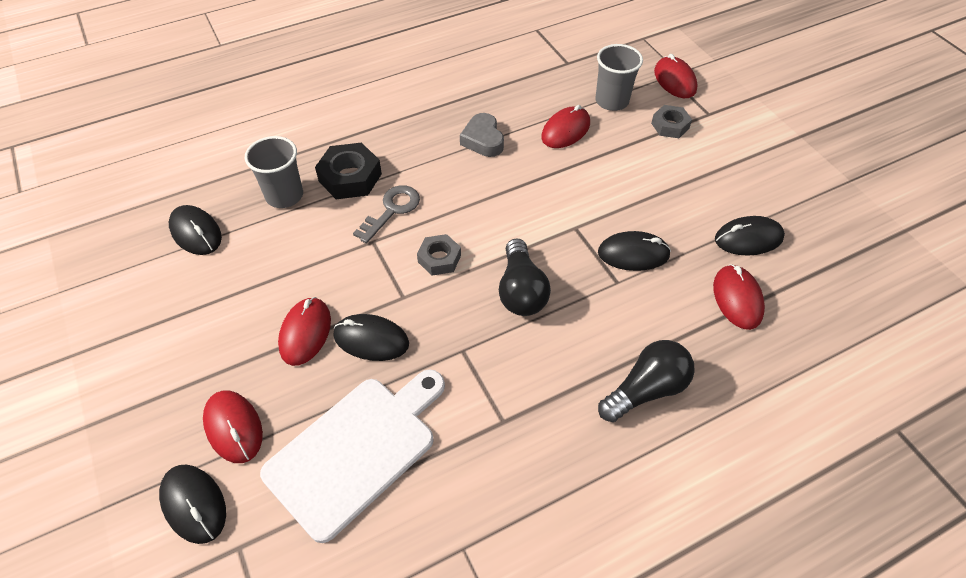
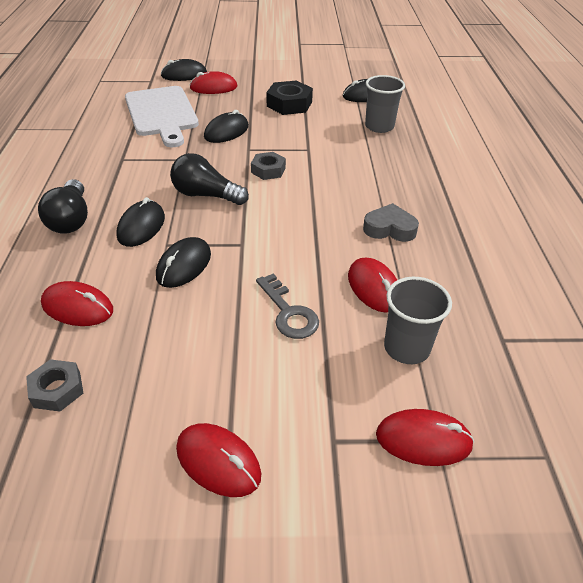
camera: 115 degrees right, 10 degrees down
(305, 333) = (253, 114): red mouse -> red mouse (218, 461)
(350, 177) = (382, 154): black nut -> black nut (289, 104)
(392, 210) = (333, 163): grey key -> grey key (288, 312)
(670, 126) = (332, 382): grey nut -> grey nut (57, 390)
(748, 238) = (124, 356): black mouse -> black mouse (141, 226)

